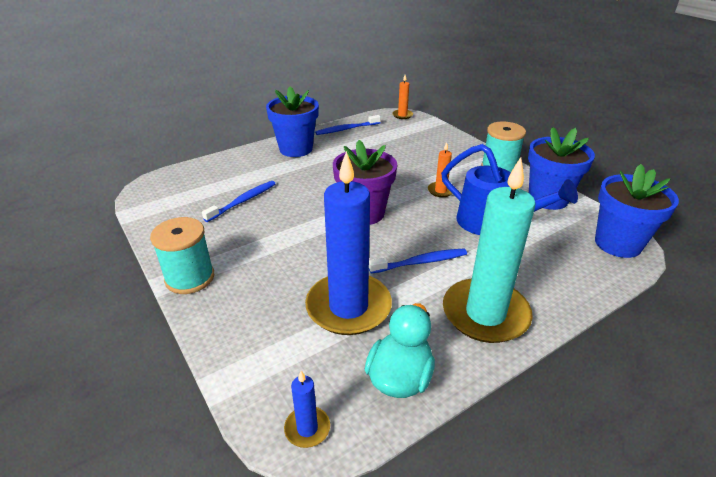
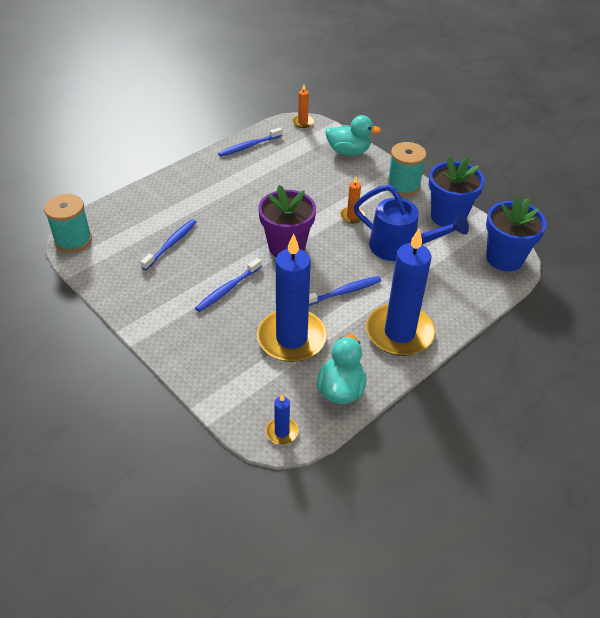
camera: 10 degrees left, 10 degrees up
(190, 278) = (151, 326): turquoise spool -> turquoise spool (73, 240)
(288, 247) = (227, 289): none -> blue toothbrush
(296, 149) = (204, 176): blue flower pot -> none
(444, 138) = (348, 151): none -> turquoise duck
(485, 314) = (399, 333): turquoise candle -> blue candle

